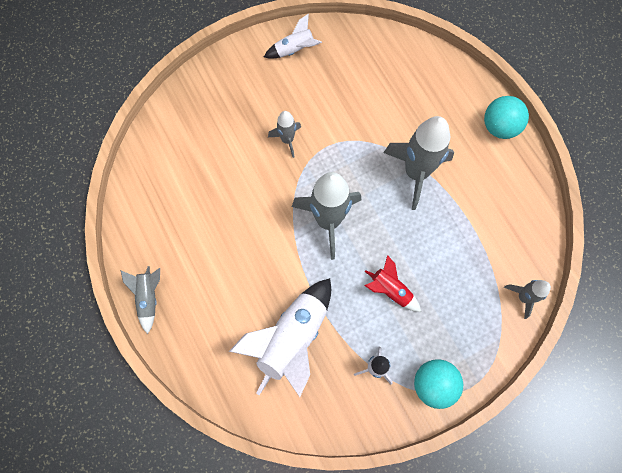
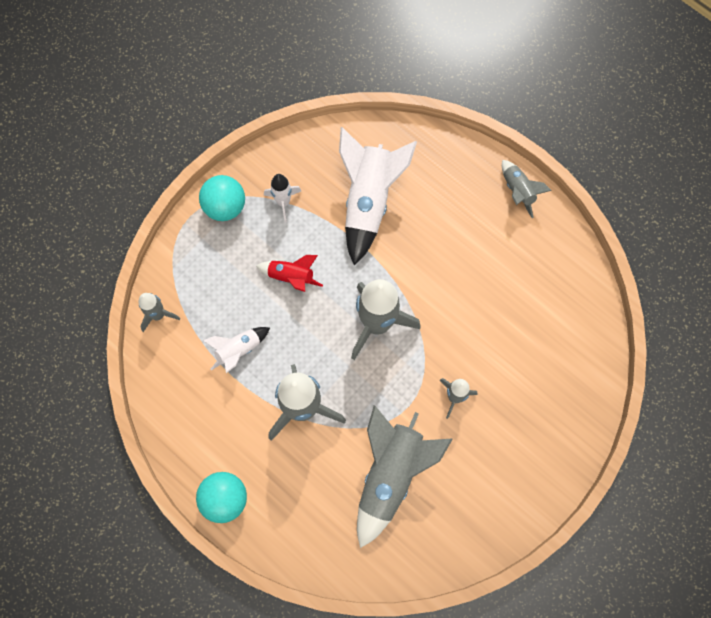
camera: 160 degrees right, 0 degrees up
(294, 50) = (492, 513): white rocket -> white rocket (238, 350)
(361, 101) = (391, 474): none -> grey rocket

